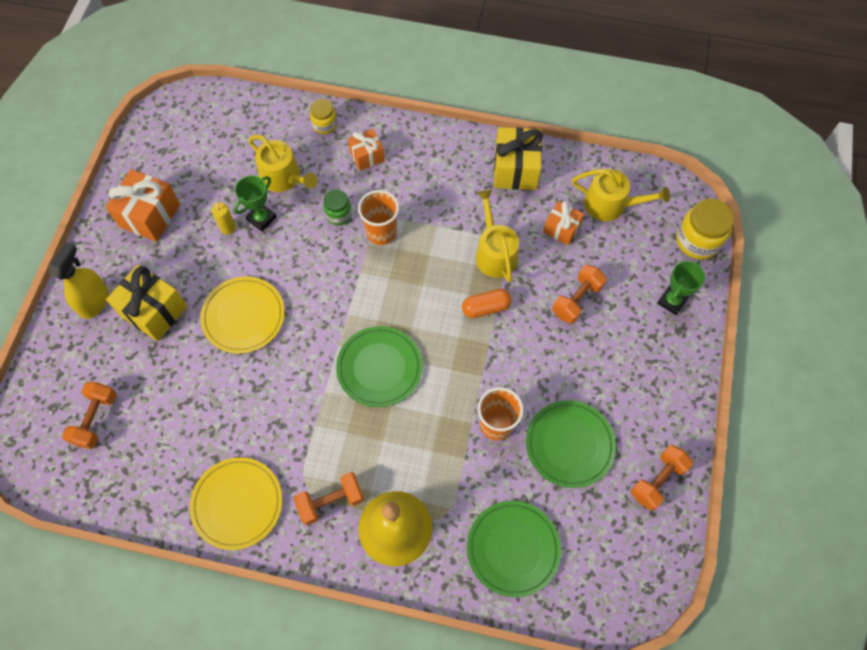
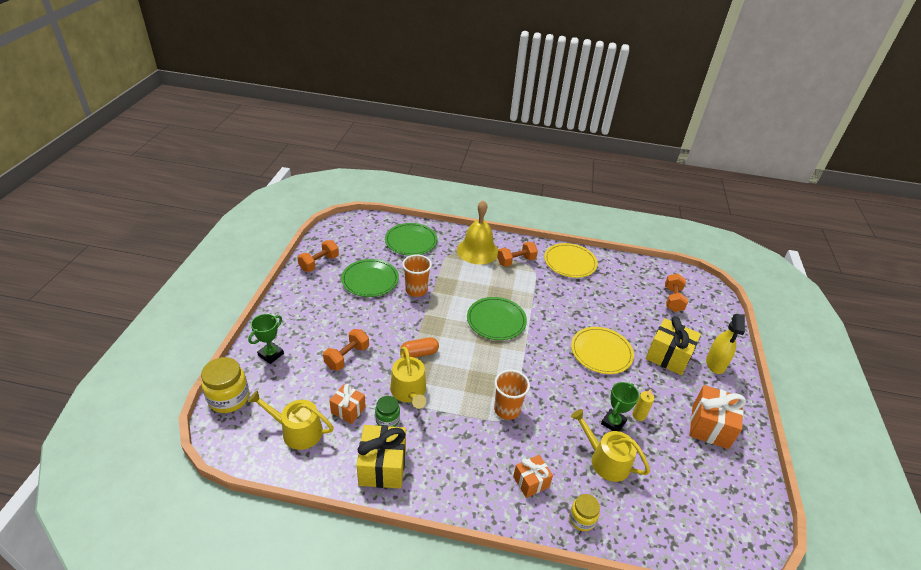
camera: 175 degrees right, 25 degrees down
(338, 214) = (547, 425): green jar -> green jar (387, 420)

